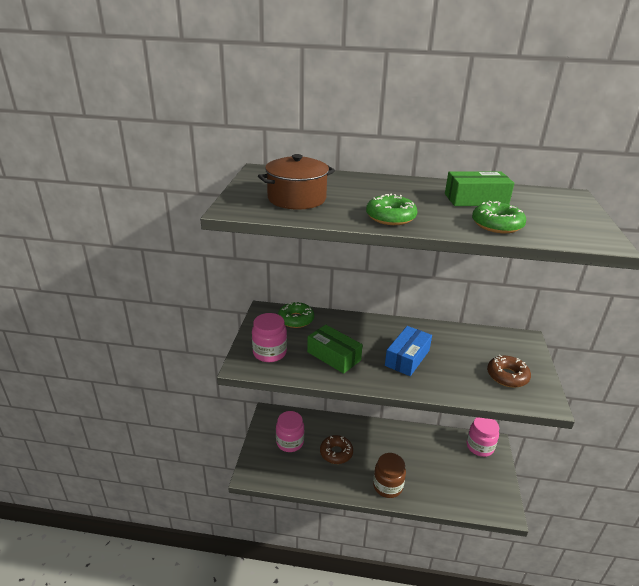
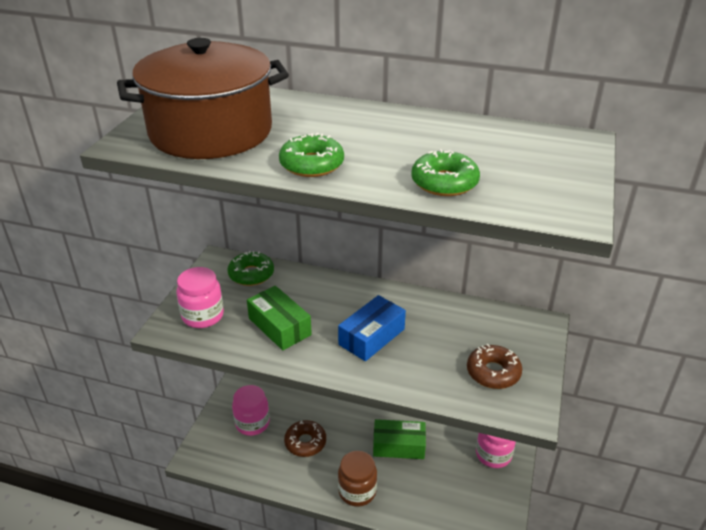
camera: 10 degrees right, 5 degrees up
(297, 199) = (211, 132): brown pot -> brown pot, size x1.65
(476, 199) = (443, 142): green box -> green box (398, 446)

